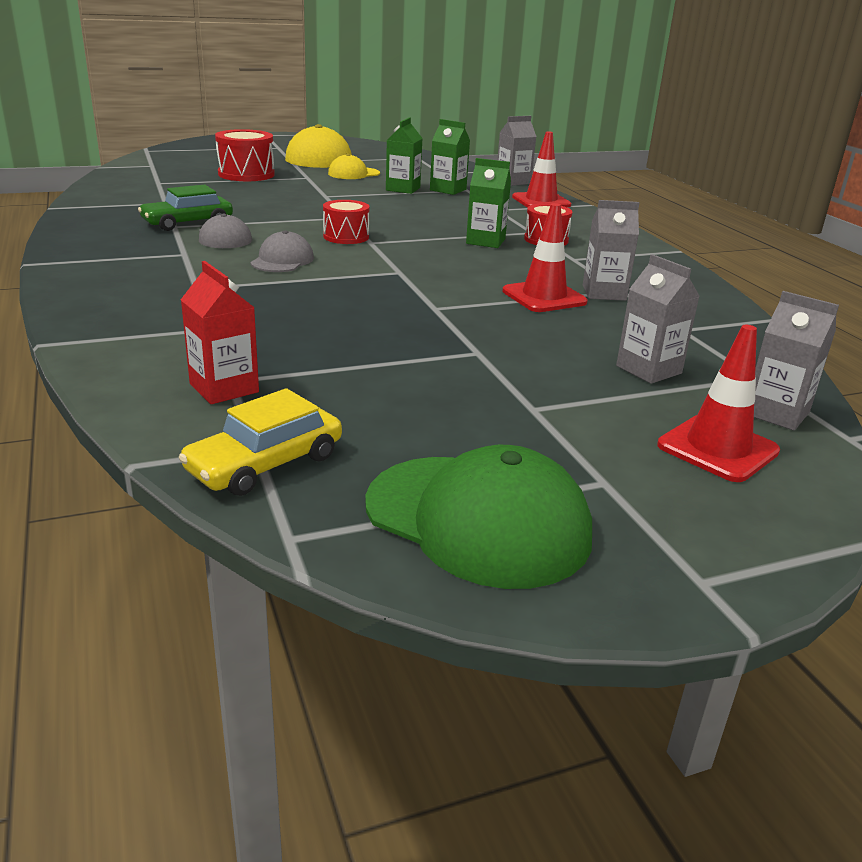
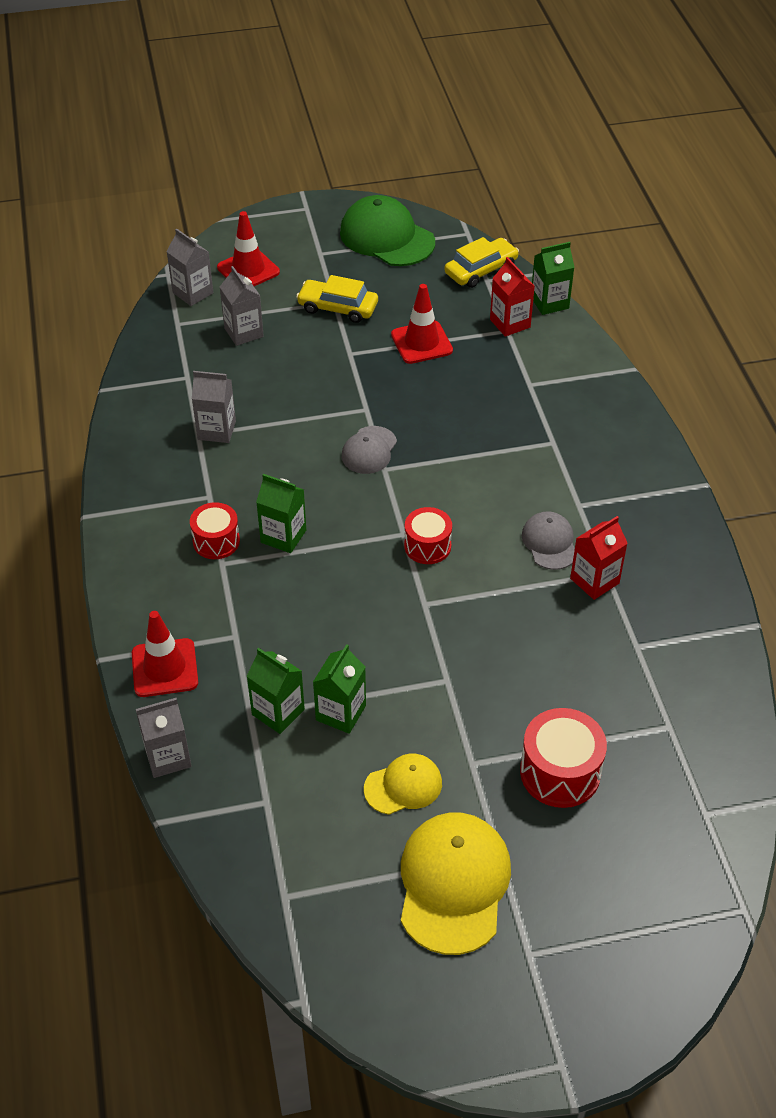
camera: 170 degrees left, 20 degrees up
(140, 416) = (549, 303): none -> green carton
(188, 223) = (594, 581): green car -> red carton
(282, 260) = (488, 491): grey cap -> grey cap (369, 450)
(522, 400) = (338, 308): none -> yellow car
(544, 297) = (272, 424): red traffic cone -> red traffic cone (421, 343)

